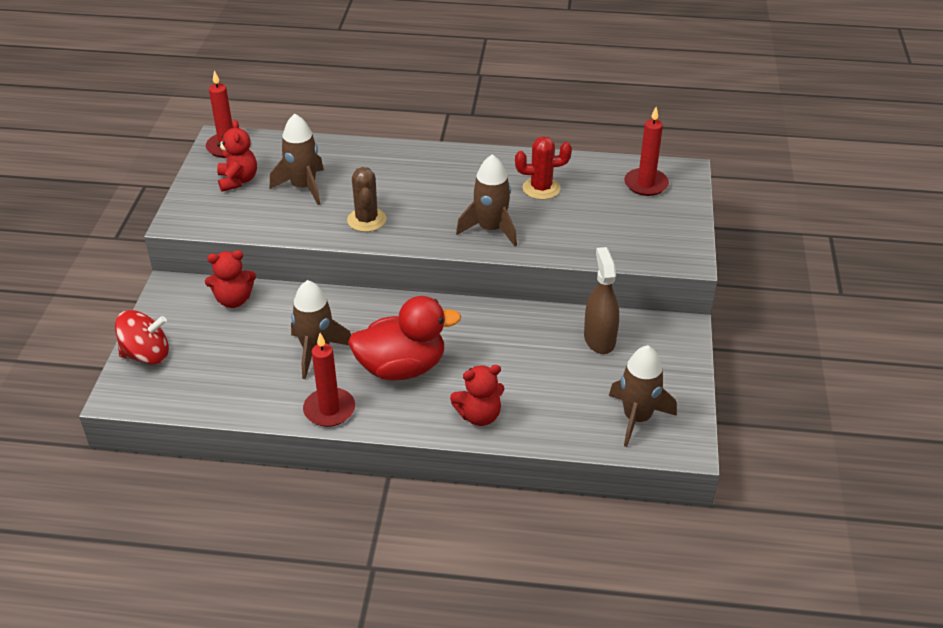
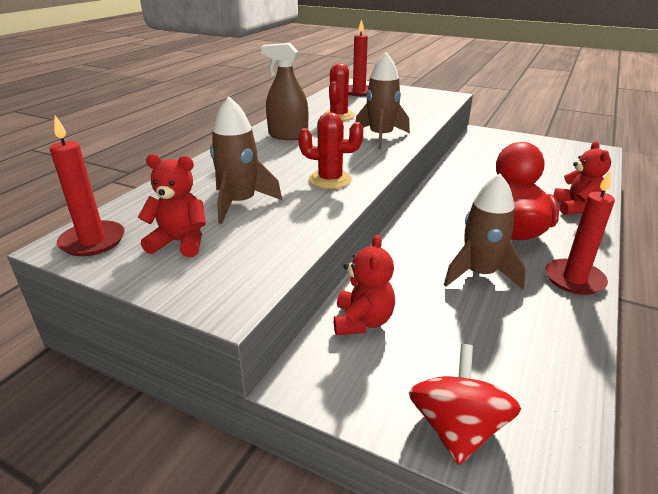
camera: 70 degrees left, 10 degrees down
(366, 220) = (330, 180): brown cactus -> red cactus
(599, 339) = (487, 154): brown spray bottle -> brown spray bottle (288, 136)
(637, 418) = (572, 158): brown rocket -> none

